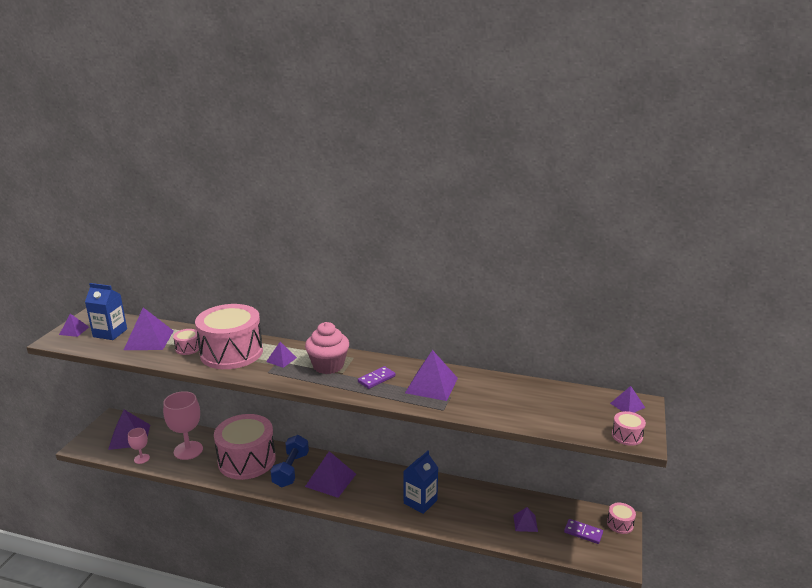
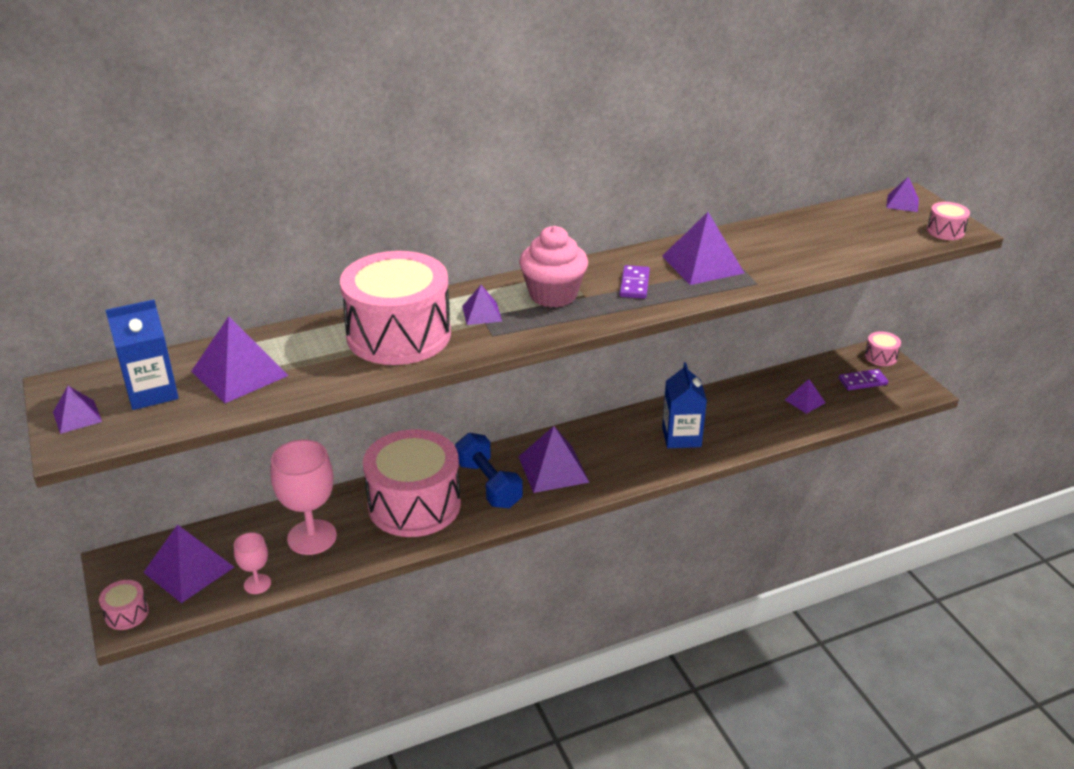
camera: 40 degrees left, 10 degrees up
(188, 348) = (324, 357): pink drum -> pink drum (127, 614)

